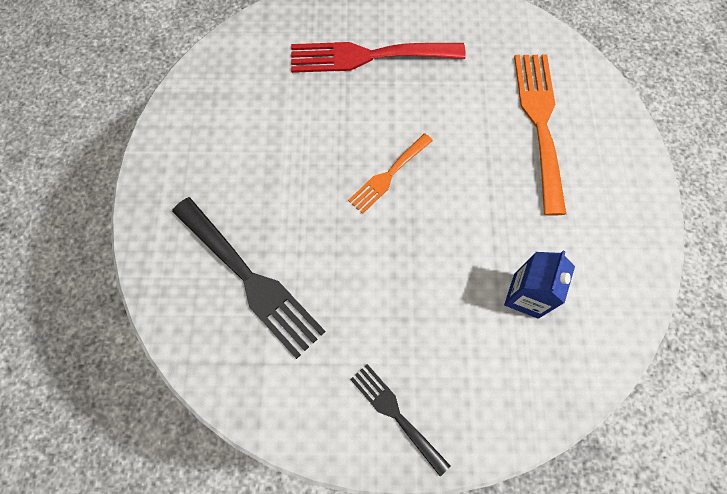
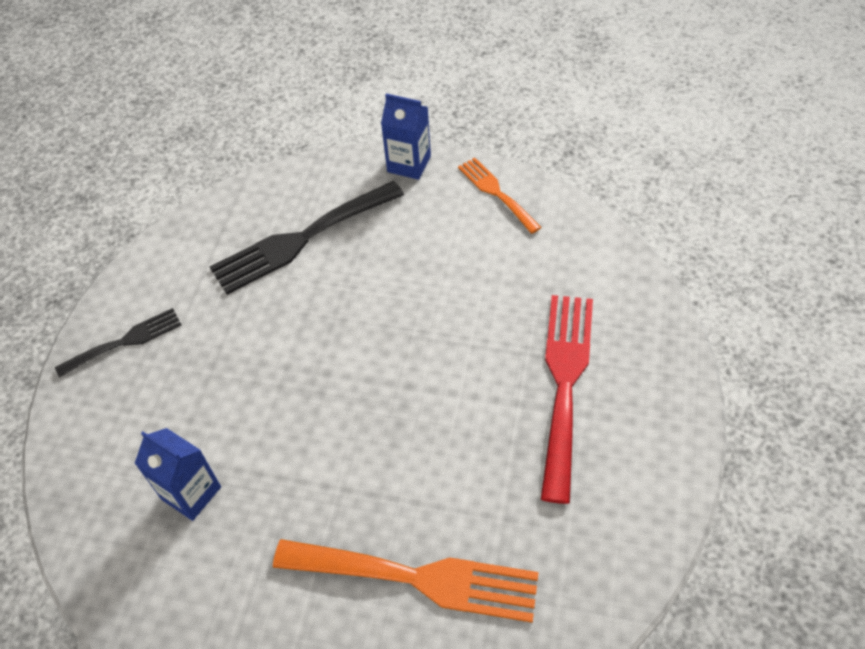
camera: 105 degrees right, 15 degrees down
(146, 203) = (409, 164): none -> blue carton
(388, 175) = (384, 377): orange fork -> orange fork (496, 192)

